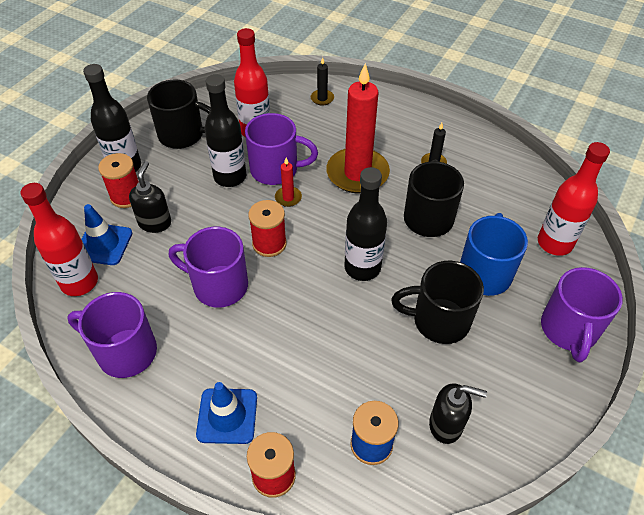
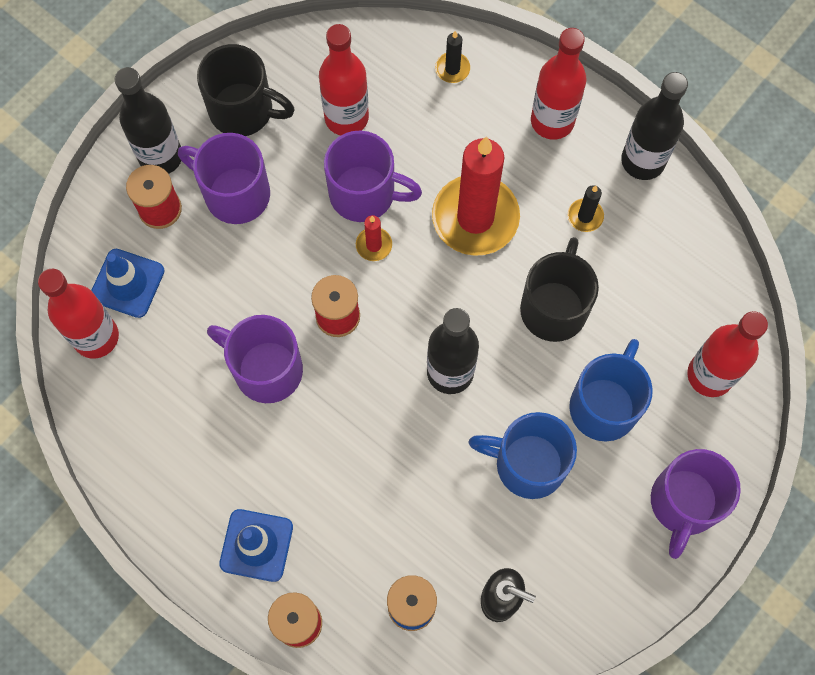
camera: 10 degrees right, 20 degrees up
(125, 352) = (147, 444): purple mug -> purple mug (235, 193)
(155, 223) = (194, 259): black soap dispenser -> none
(230, 177) = (300, 197): black bottle -> black bottle (643, 161)
(395, 117) = (552, 121): none -> red bottle
(439, 320) = (527, 464): black mug -> blue mug

